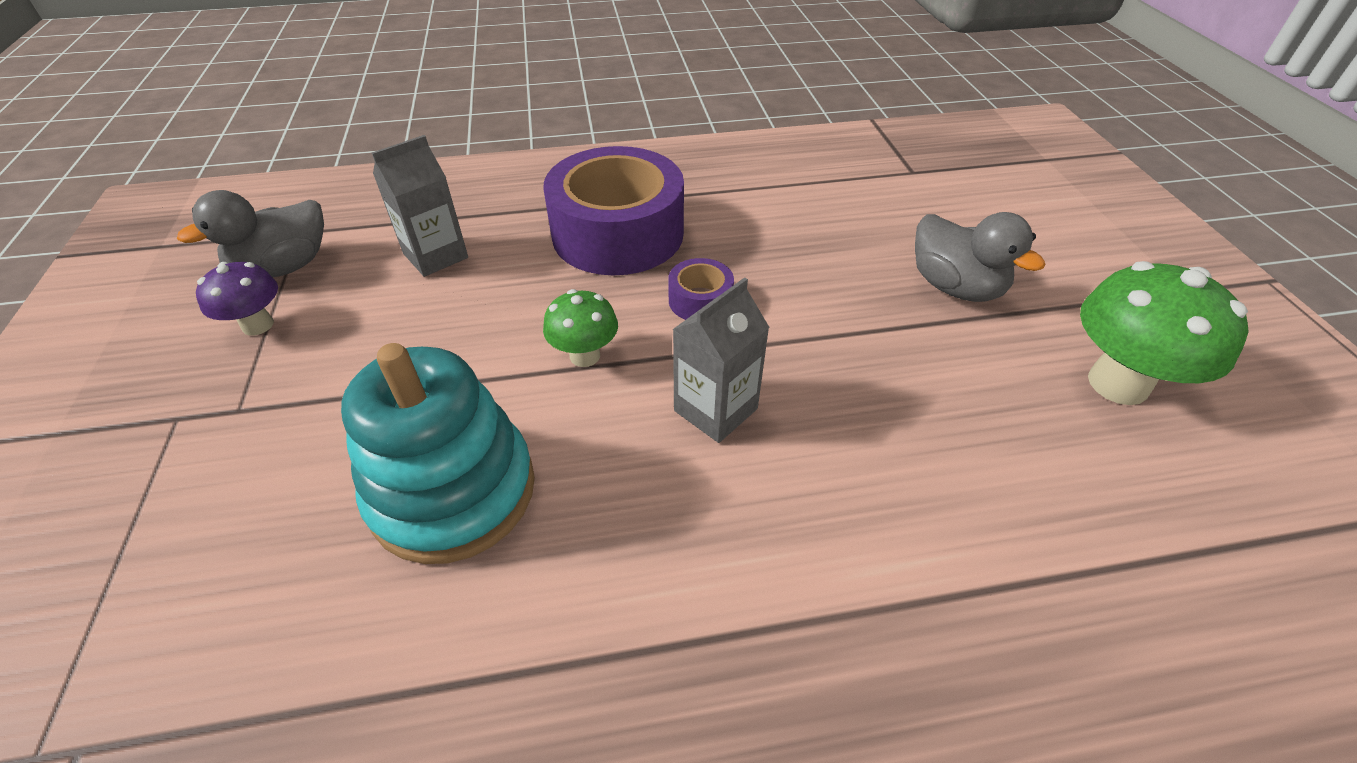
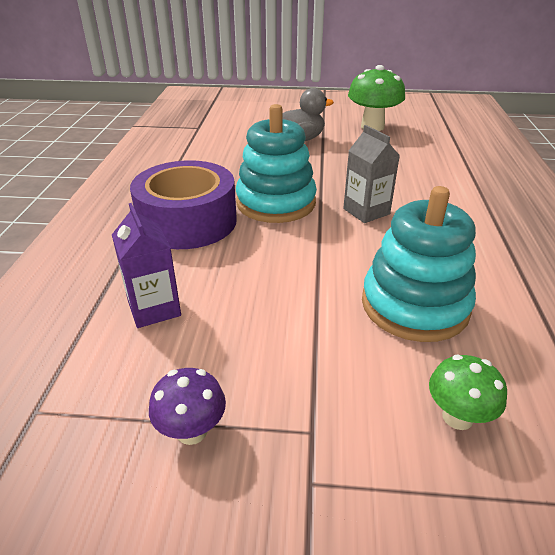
camera: 75 degrees left, 10 degrees down
(284, 267) = (99, 418): grey duck -> none
(435, 256) = (154, 308): grey carton -> purple carton
(585, 356) = (309, 247): green mushroom -> green mushroom (457, 417)
(700, 300) = (276, 203): purple tape -> turquoise stacking toy

